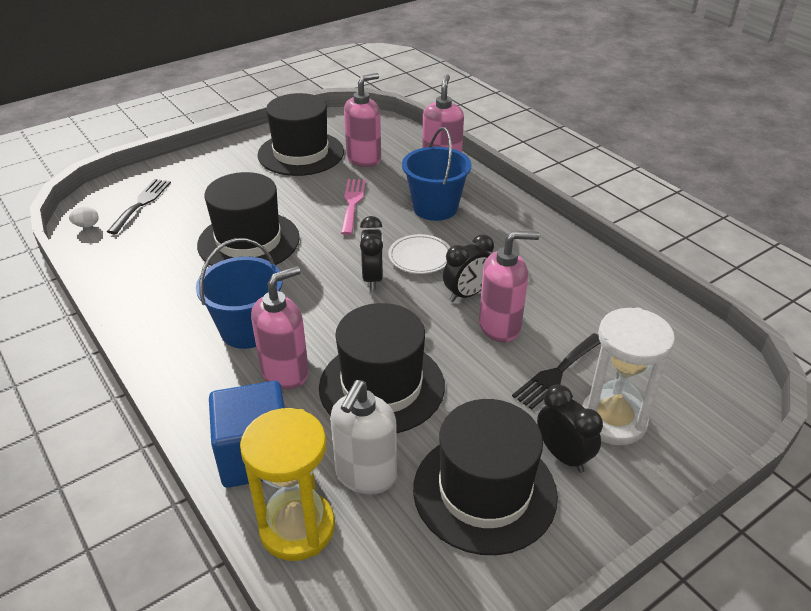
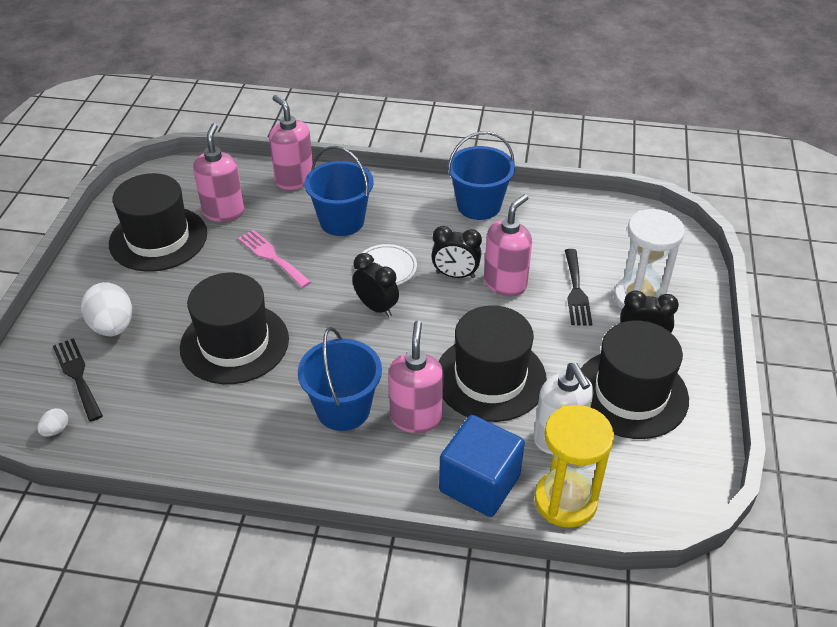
camera: 45 degrees left, 5 degrees up
(200, 188) = (113, 326): none -> white egg
(467, 294) = (455, 275): black clock -> black clock turned 90 degrees clockwise
(563, 256) = (479, 205): none -> blue bucket

